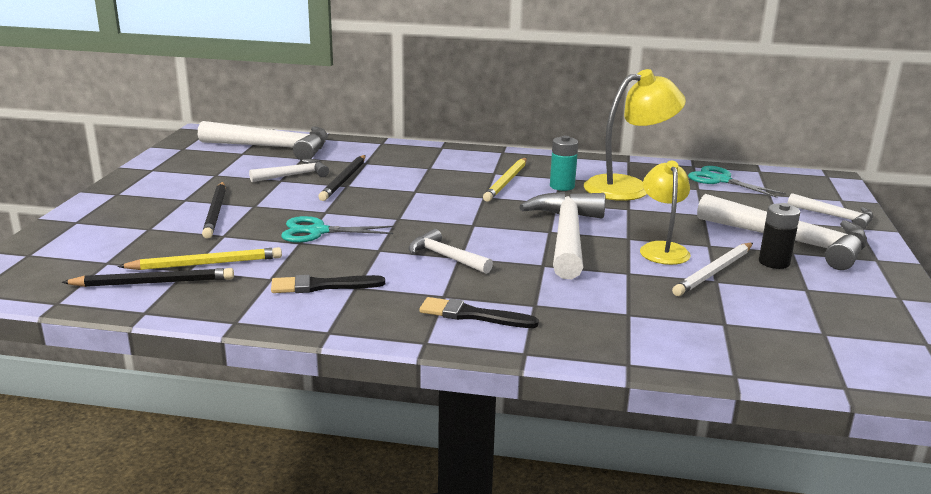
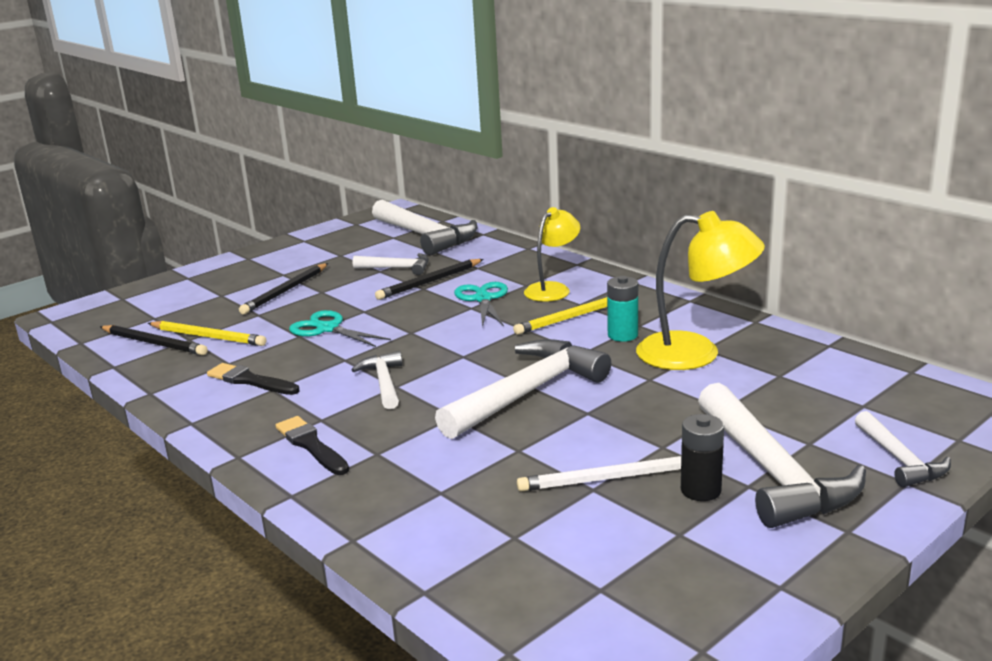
camera: 40 degrees right, 0 degrees up
(662, 249) = (600, 435): yellow lamp -> yellow lamp (552, 289)
(721, 180) = (830, 372): turquoise scissors -> turquoise scissors (483, 299)

